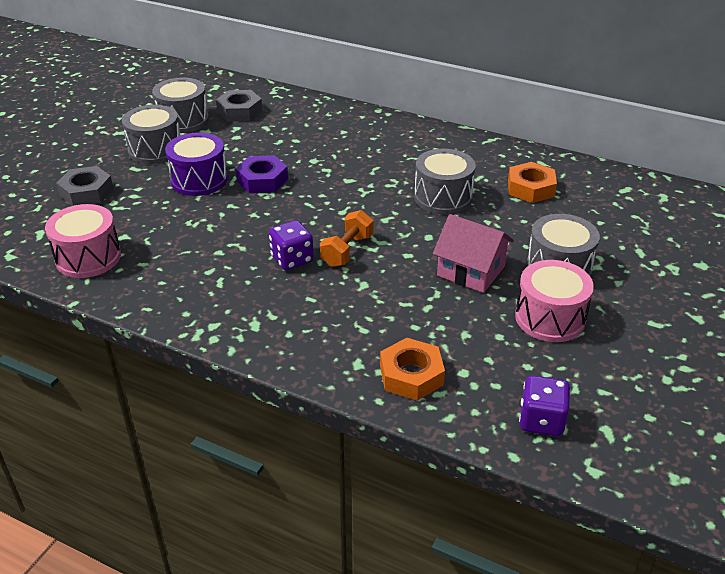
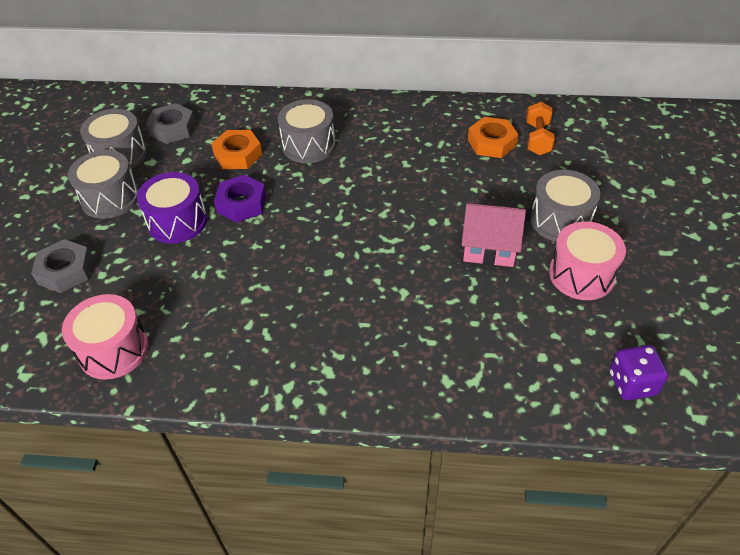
camera: 20 degrees left, 10 degrees up
(292, 259) = (322, 286): purple dice -> none
(347, 251) = (368, 260): orange dumbbell -> orange dumbbell (538, 139)
(411, 375) = (500, 376): orange nut -> orange nut (238, 155)
(443, 197) = (421, 174): grey drum -> grey drum (308, 145)

